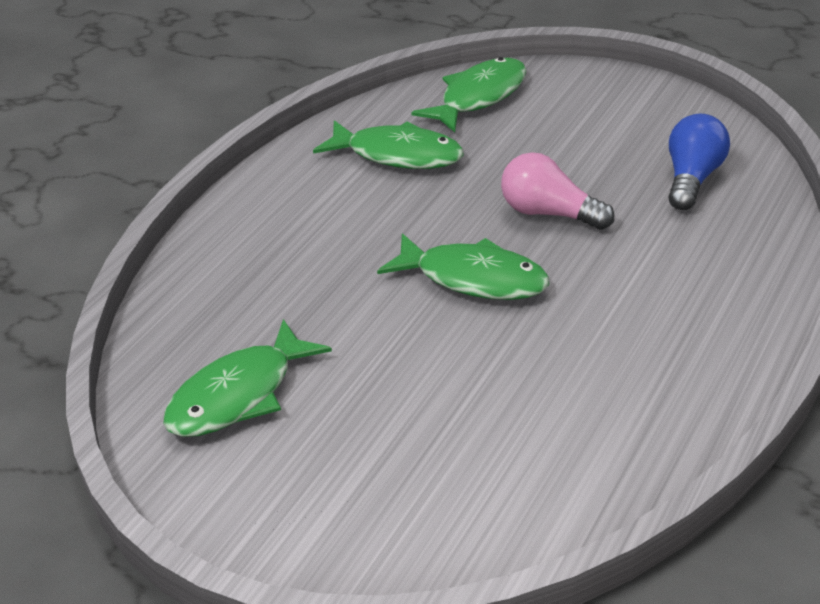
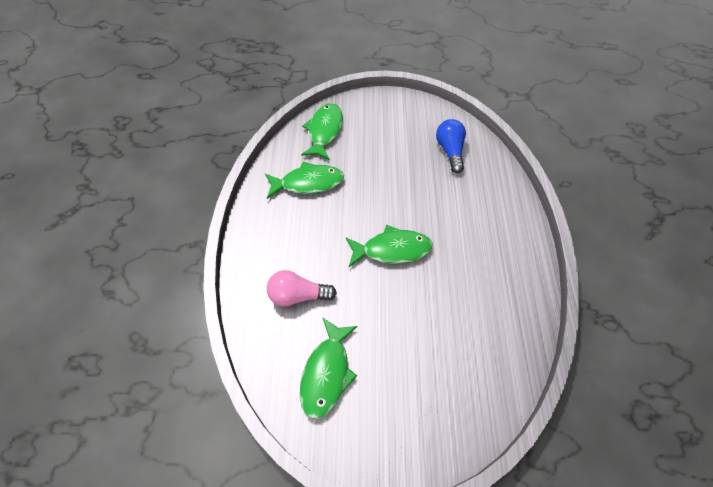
camera: 30 degrees left, 20 degrees up
(549, 213) = (401, 195): pink light bulb -> pink light bulb (298, 295)

